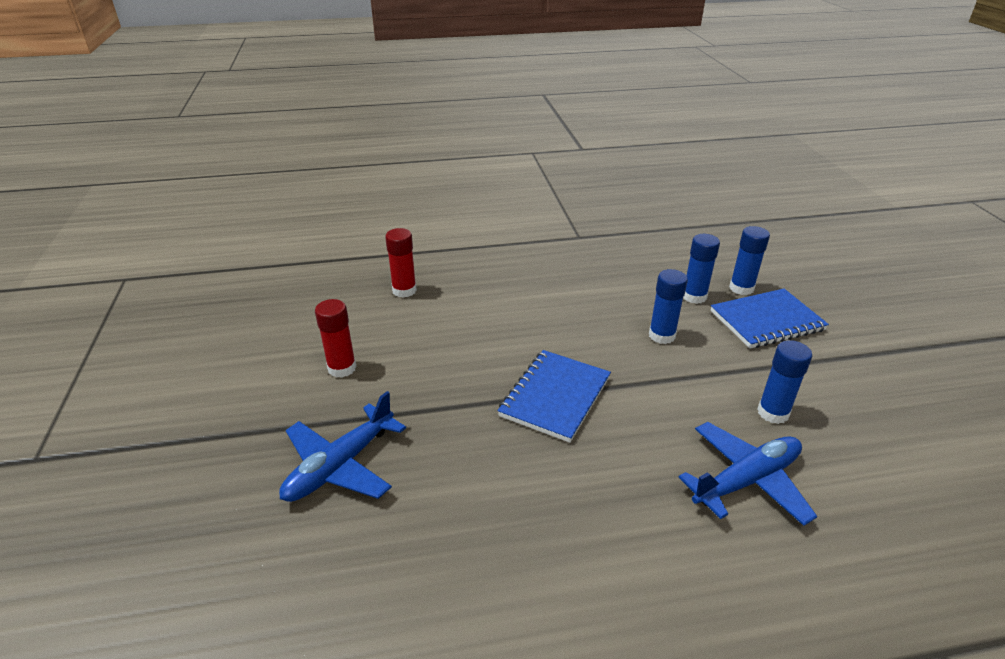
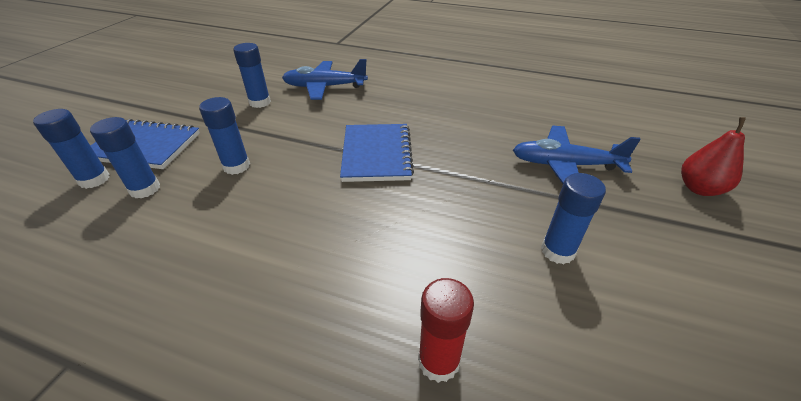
camera: 150 degrees left, 5 degrees up
(177, 493) = (699, 188): none -> red pear
(340, 466) = (564, 165): blue plane -> blue plane turned 150 degrees counterclockwise
(342, 368) = (557, 251): red glue stick -> blue glue stick
(555, 397) = (377, 154): blue notebook -> blue notebook turned 60 degrees counterclockwise

